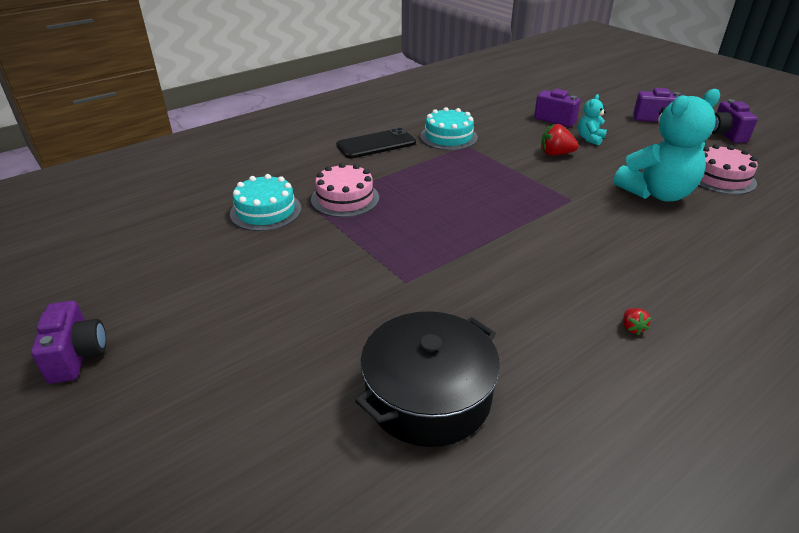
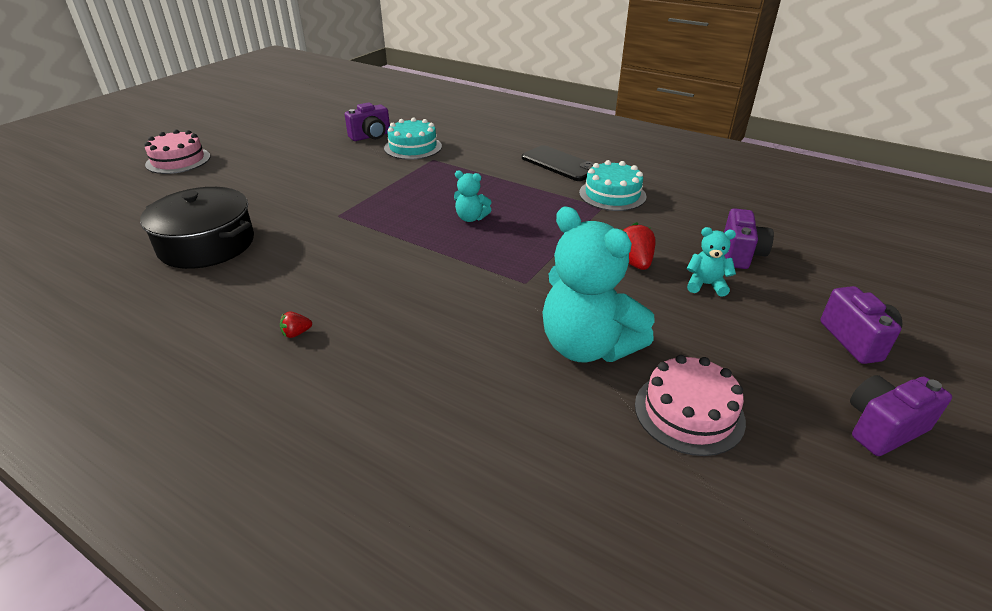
camera: 70 degrees right, 0 degrees up
(77, 356) = (241, 138): purple camera -> purple camera (371, 136)
(345, 198) = (449, 170): pink cake -> pink cake (178, 160)
(455, 204) = (471, 218): none -> turquoise teddy bear

